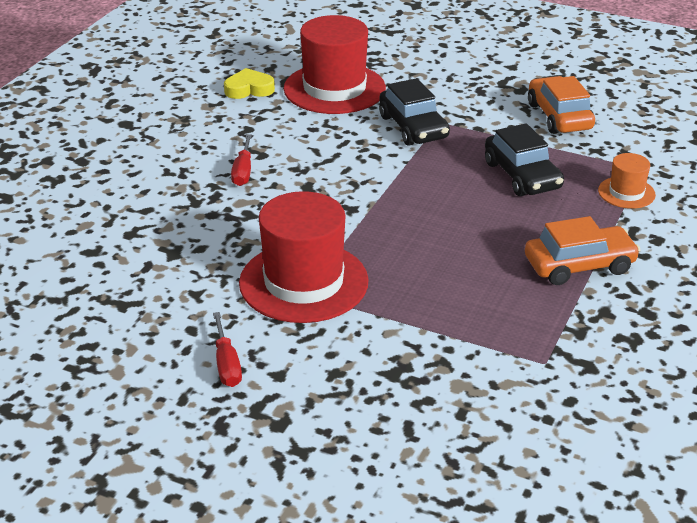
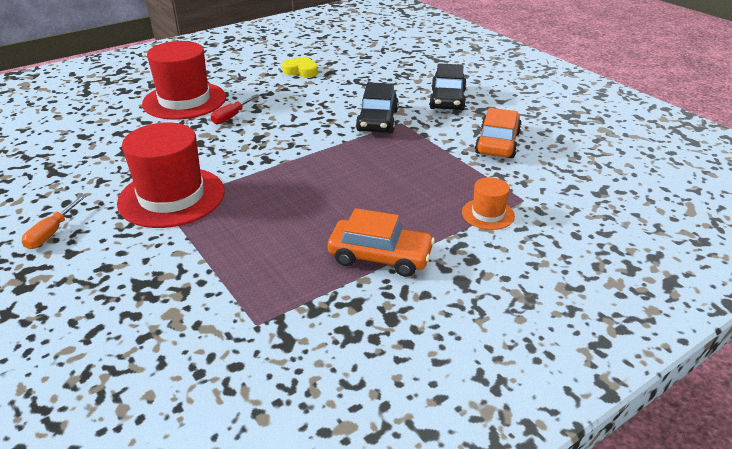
camera: 30 degrees right, 0 degrees up
(226, 364) = (52, 232): red screwdriver -> orange screwdriver
(334, 89) = (355, 84): red hat -> red hat (184, 100)
(522, 175) = (417, 175): black car -> black car (447, 99)

